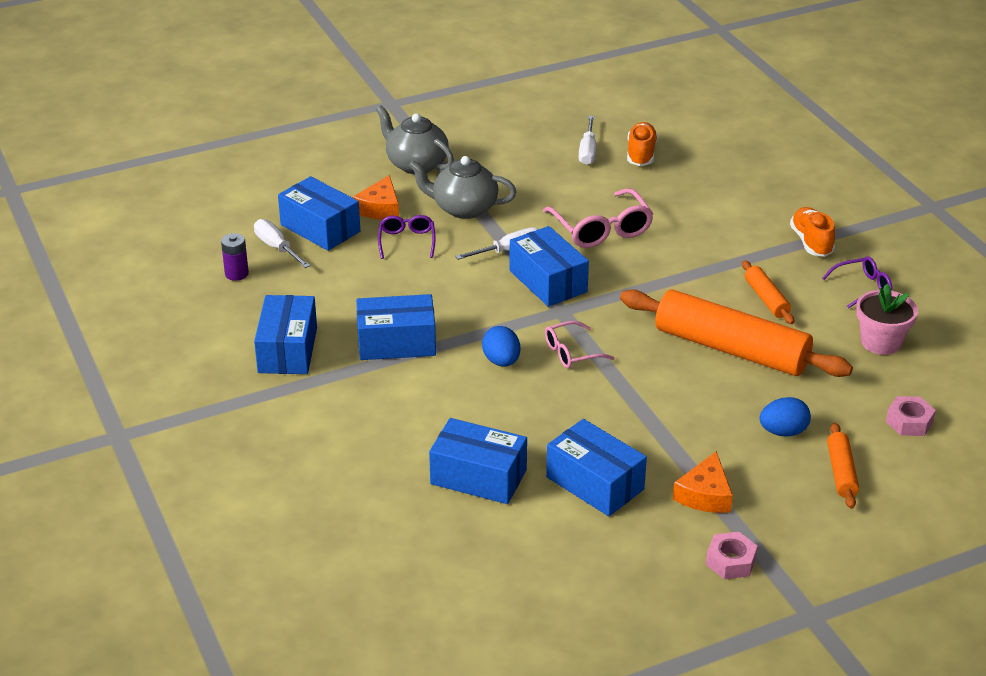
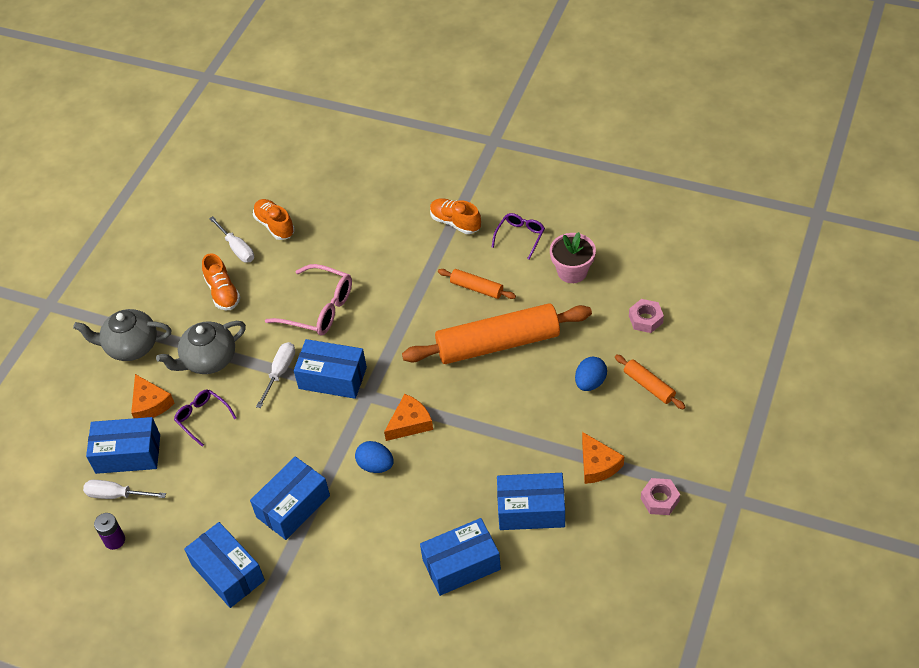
camera: 40 degrees left, 15 degrees up
(536, 173) = (223, 292): none -> orange shoe
(571, 352) = (410, 423): pink glasses -> orange cheese

